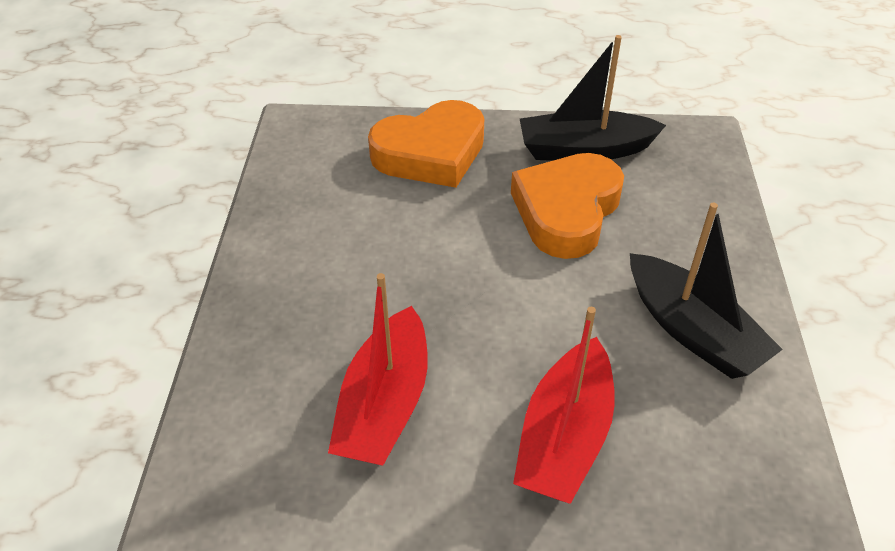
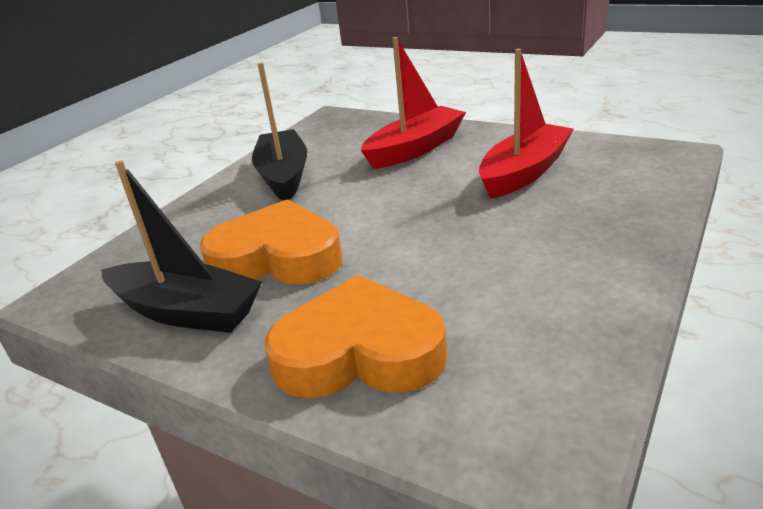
camera: 150 degrees left, 15 degrees down
(566, 211) = (277, 257): orange heart -> orange heart turned 135 degrees counterclockwise

